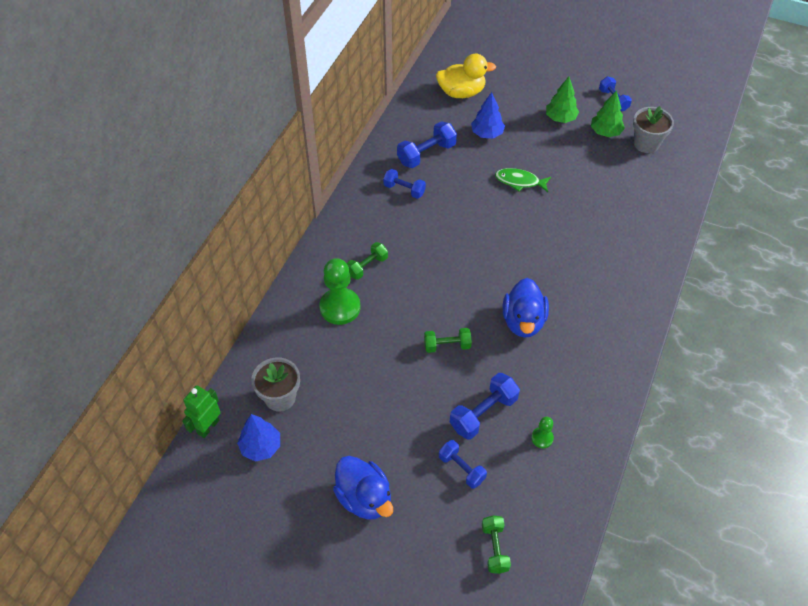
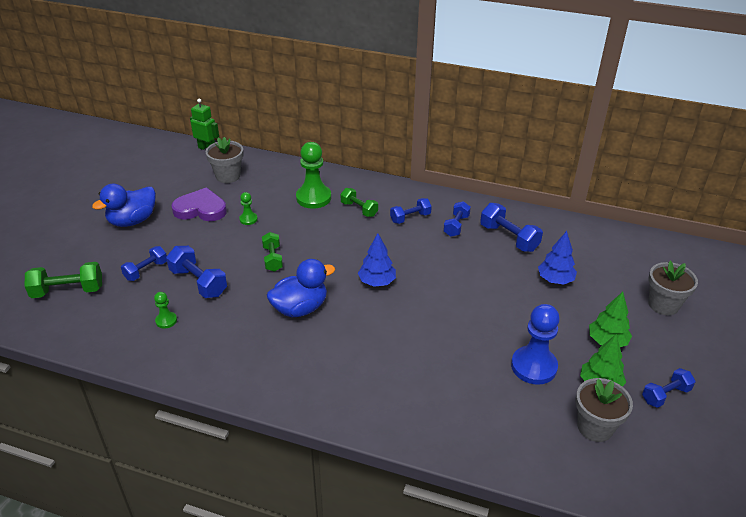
camera: 85 degrees right, 15 degrees down
(261, 446) = (187, 171): blue tree -> blue tree (377, 282)
(348, 422) = (201, 209): none -> purple heart
(374, 371) = (248, 219): none -> green pawn
(387, 224) = (410, 218): none -> blue dumbbell
(461, 92) = (612, 259): yellow duck -> none
(495, 548) = (68, 291): green dumbbell -> green dumbbell, size x1.51
(518, 76) = (663, 305): none -> grey flower pot
(519, 181) = (490, 305): green fish -> none
(523, 321) = (300, 308): blue duck -> blue duck turned 150 degrees clockwise
(589, 166) = (533, 366): none -> blue pawn

